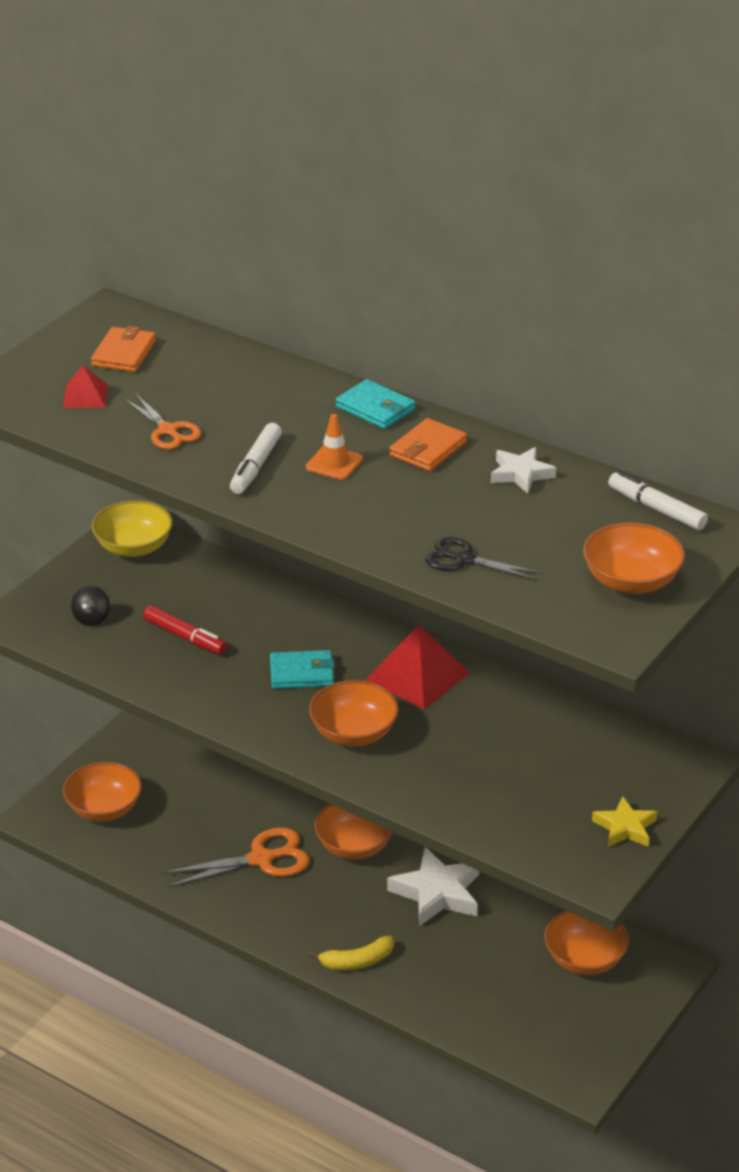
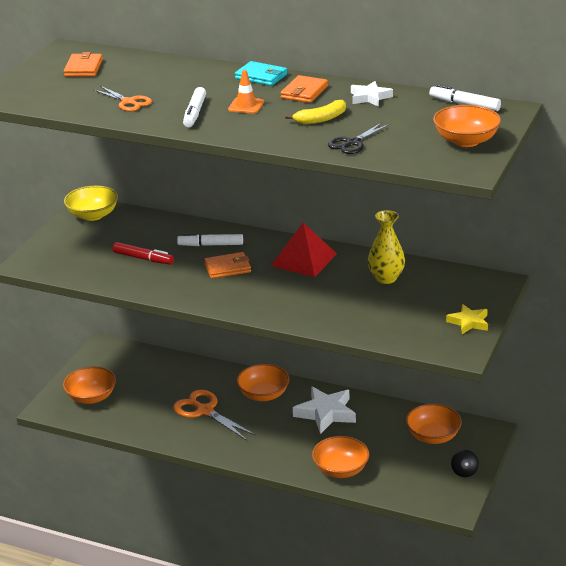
camera: 10 degrees left, 5 degrees down
(85, 396) = (66, 91): red pyramid -> none
(92, 618) = (77, 256): black spinning top -> black spinning top (464, 472)
(261, 859) = (205, 411): orange scissors -> orange scissors turned 105 degrees counterclockwise
(289, 628) = (210, 245): none -> white marker
(301, 673) = (227, 268): turquoise wallet -> orange wallet
(353, 733) = (273, 295): orange bowl -> orange bowl (340, 470)
(357, 961) = (286, 460): yellow banana -> yellow banana (321, 119)
(464, 559) = (352, 143): black scissors -> black scissors turned 60 degrees counterclockwise
(528, 728) = (386, 278): none -> yellow vase

